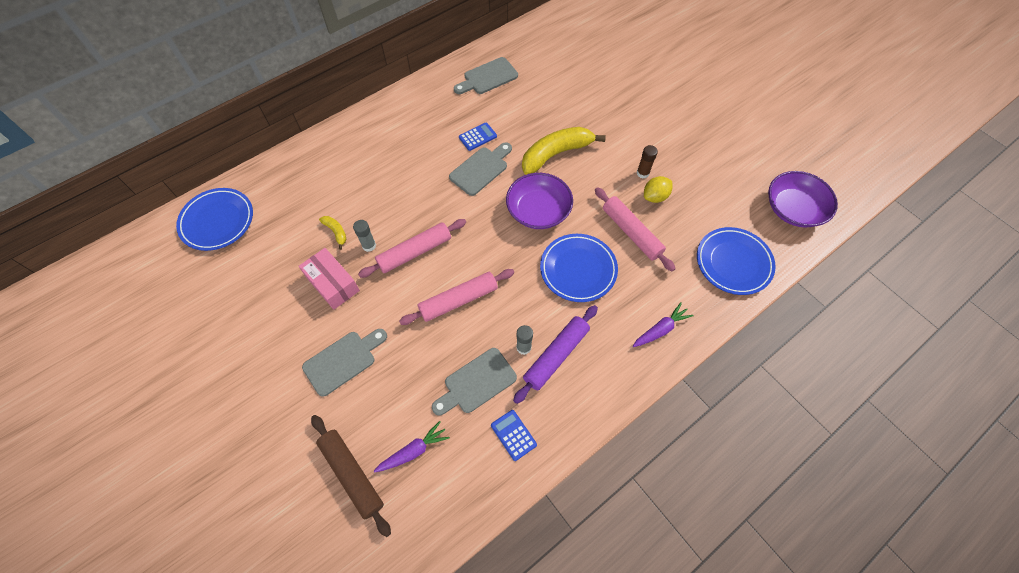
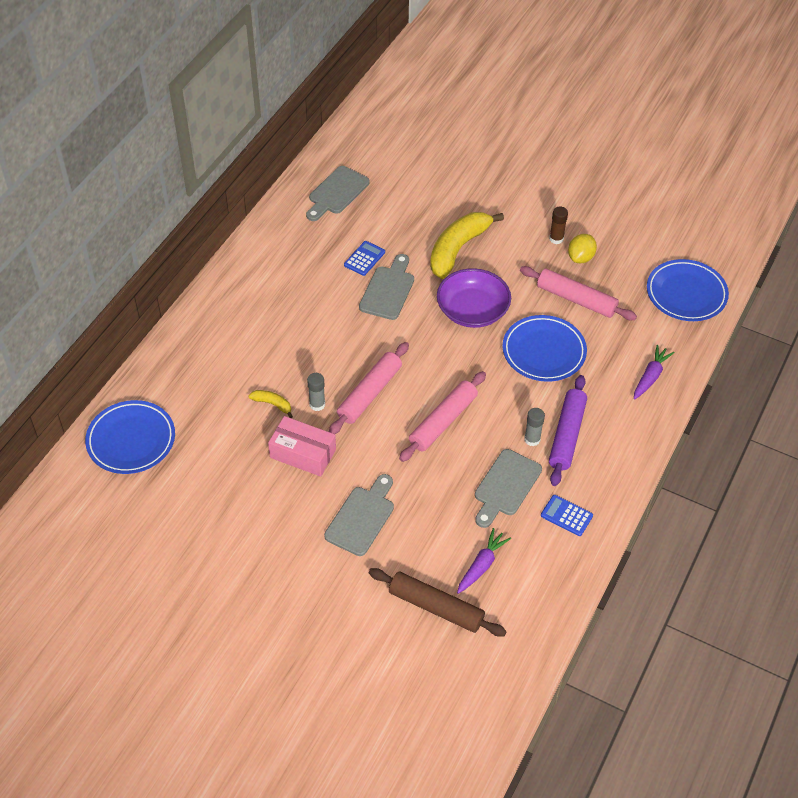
camera: 25 degrees left, 10 degrees down
(793, 209) = (717, 225): purple bowl -> none

